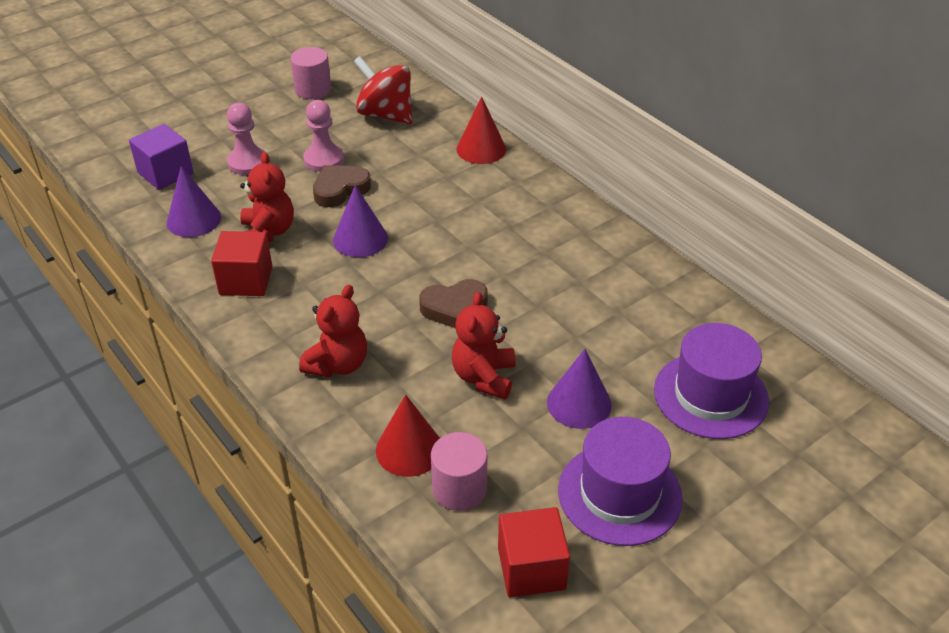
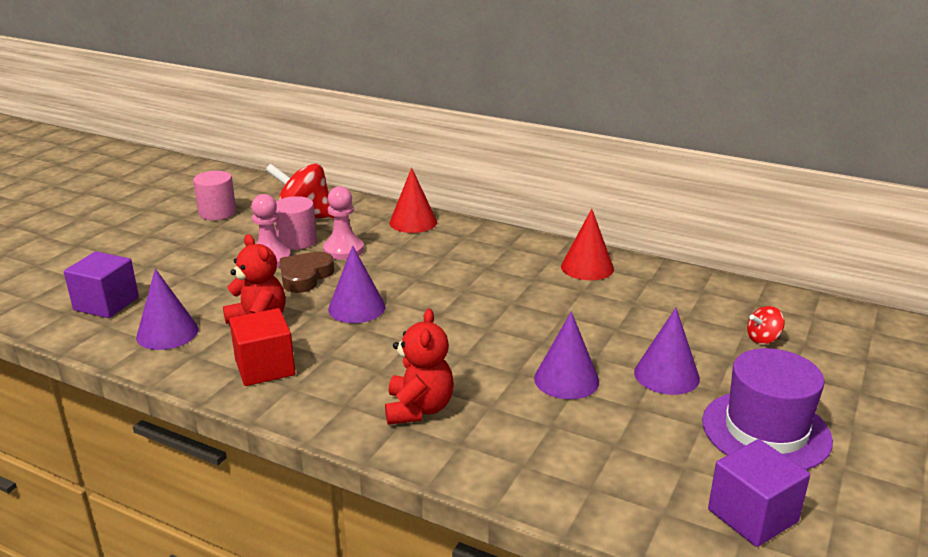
camera: 25 degrees left, 15 degrees down
(248, 162) = (192, 277): pink pawn -> pink pawn (343, 250)
(409, 449) = (550, 456): red cone -> red cone (587, 267)
(454, 308) = (492, 336): brown heart -> none
(459, 489) = (627, 473): pink cylinder -> pink cylinder (297, 241)
(484, 377) = (566, 379): red teddy bear -> purple cone
(531, 568) = (752, 515): red cube -> purple cube
(710, 395) = (763, 339): purple hat -> red spinning top

